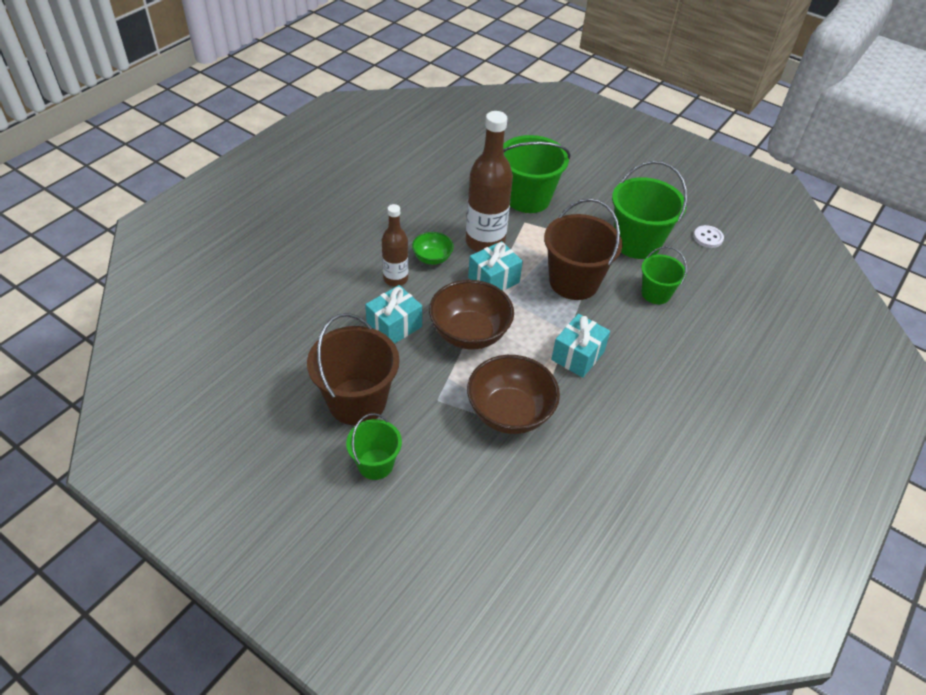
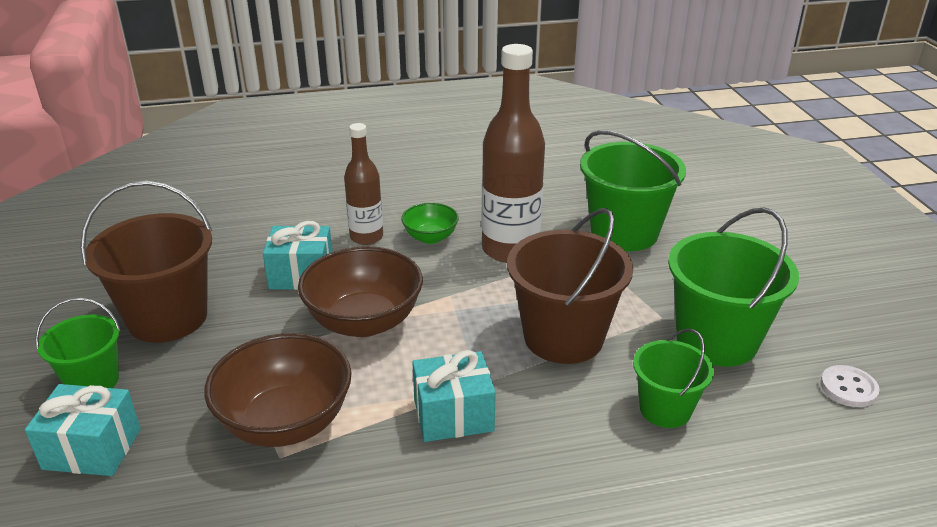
camera: 45 degrees right, 15 degrees down
(493, 280) = (467, 287): turquoise gift -> turquoise gift (92, 449)

